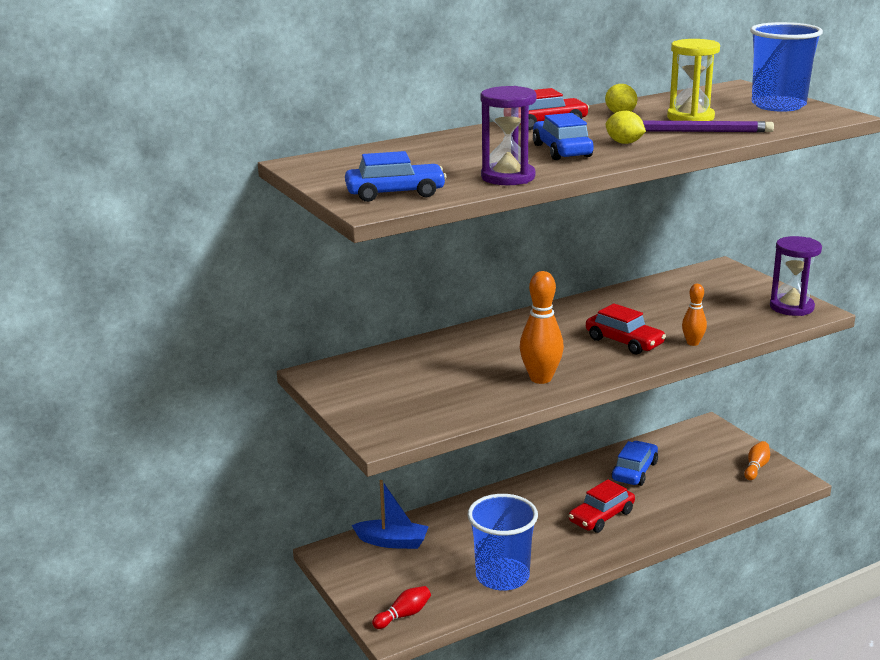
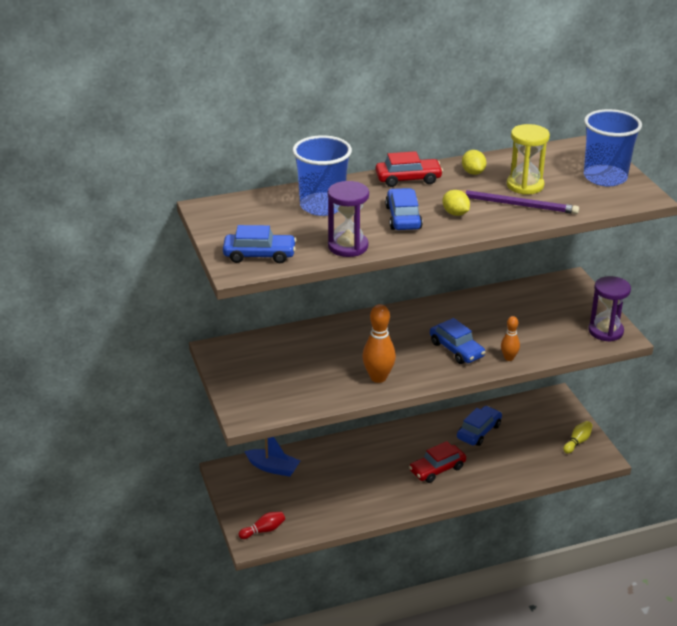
camera: 10 degrees right, 10 degrees up
(502, 576) = (345, 509): blue cup -> blue cup (322, 206)
(624, 342) = (456, 349): red car -> blue car
(756, 467) = (577, 442): orange bowling pin -> yellow bowling pin

